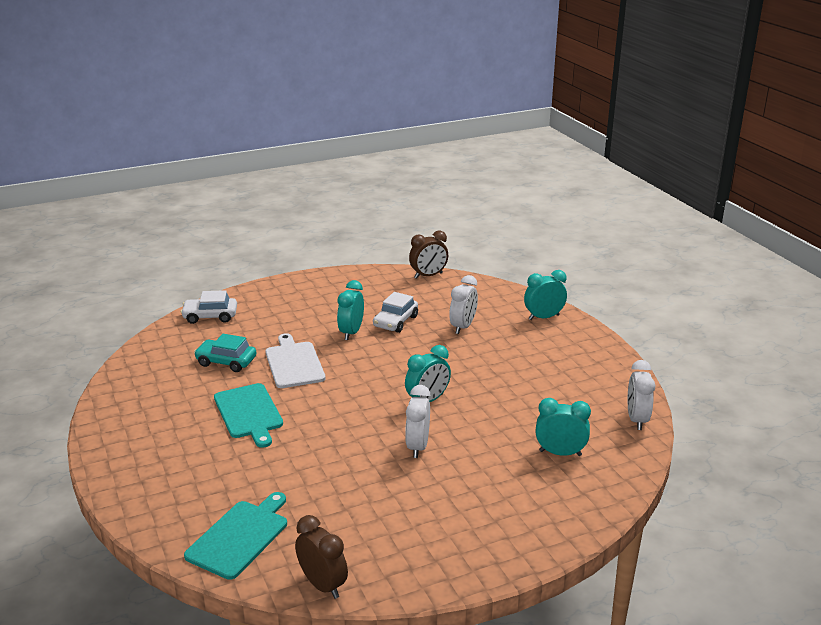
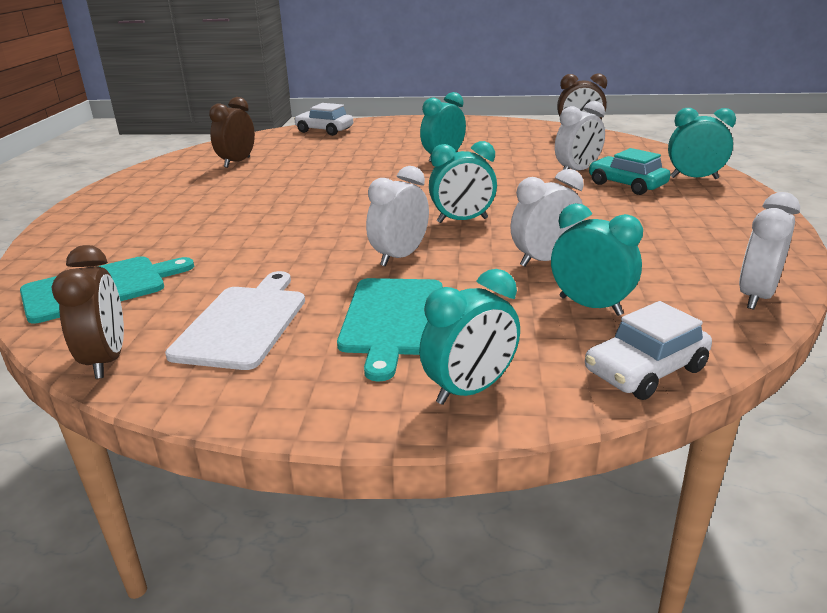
camera: 30 degrees right, 0 degrees up
(178, 378) = (237, 162): none -> brown clock
(226, 362) = (294, 159): turquoise car -> turquoise car (626, 185)
(249, 413) = (261, 195): turquoise cutting board -> turquoise cutting board (392, 319)
(294, 363) = (355, 169): white cutting board -> white cutting board (243, 323)
(395, 321) = (501, 157): white car -> white car (645, 370)
(508, 423) = (544, 260): none -> white clock
(544, 530) = (470, 390): none -> turquoise clock

